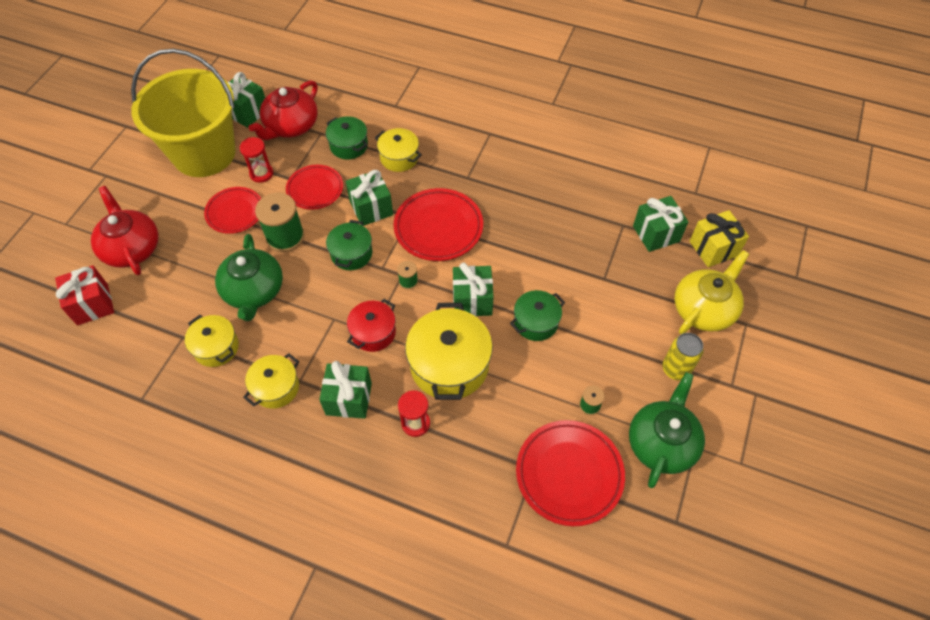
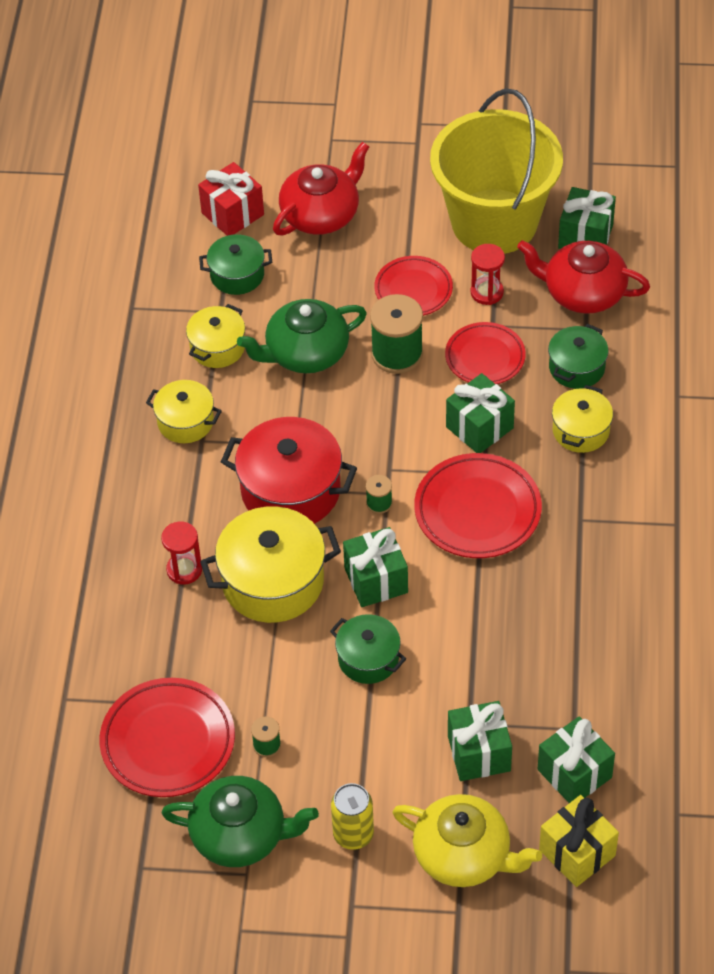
camera: 75 degrees right, 5 degrees down
(349, 398) = (194, 495): green gift -> green gift (479, 753)
(351, 254) = (398, 430): green pot -> green pot (237, 275)
(373, 333) = (290, 490): red pot -> red pot, size x1.72

